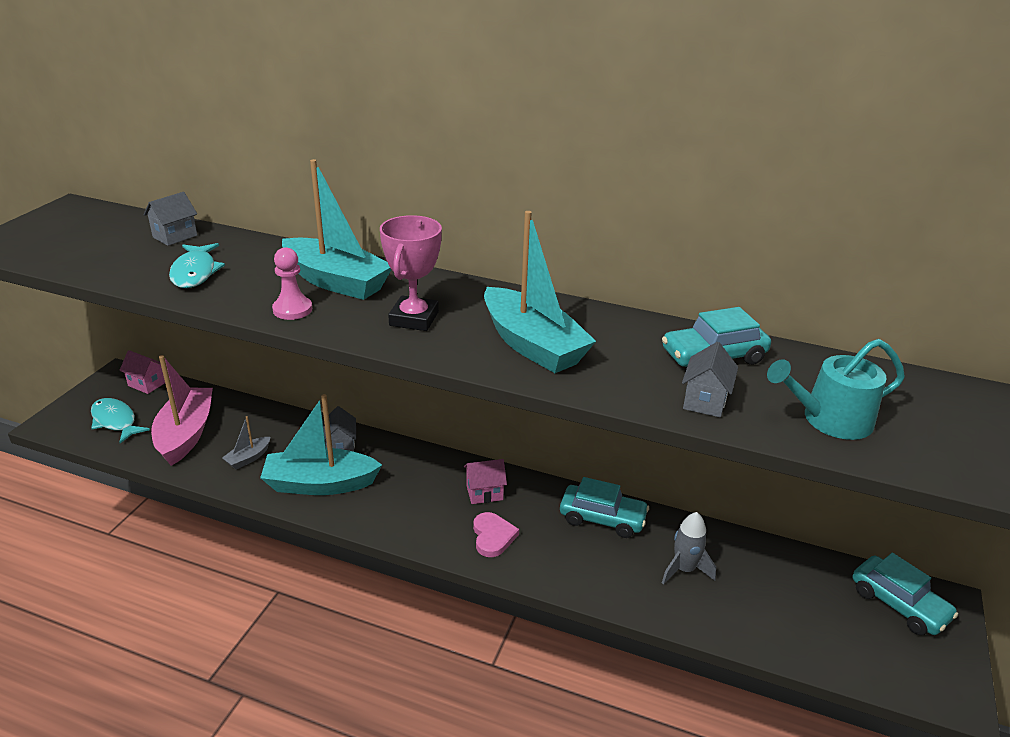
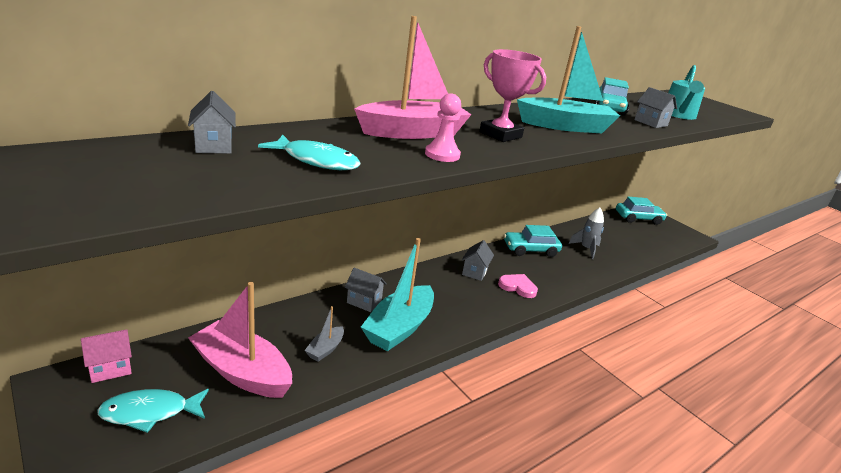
camera: 60 degrees left, 5 degrees down
(248, 458) = (325, 349): grey boat -> grey boat turned 45 degrees clockwise
(336, 281) = (412, 133): turquoise boat -> pink boat
(484, 493) = (475, 272): pink house -> grey house
(602, 518) = (530, 250): turquoise car -> turquoise car turned 150 degrees counterclockwise

